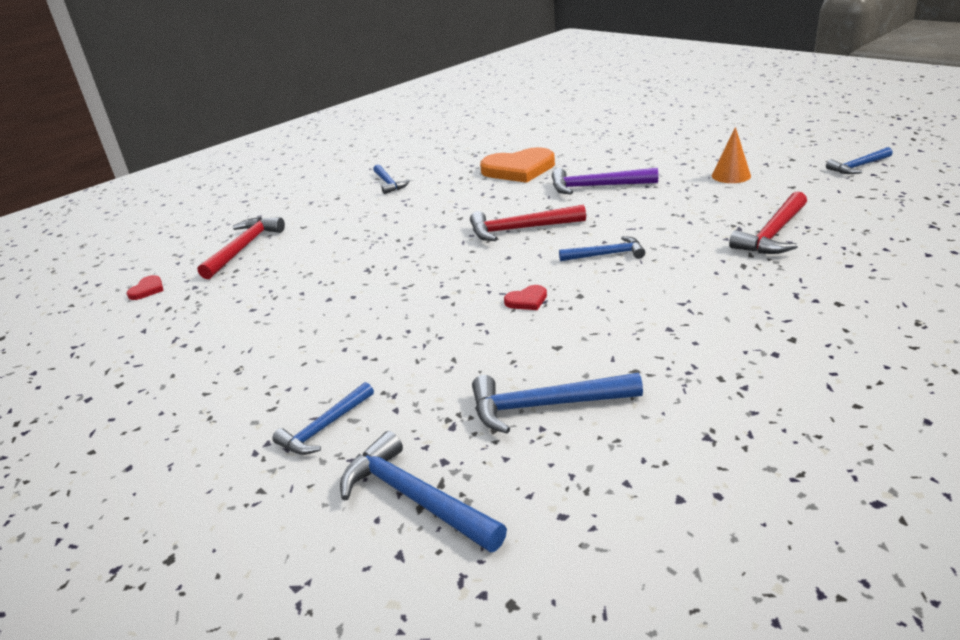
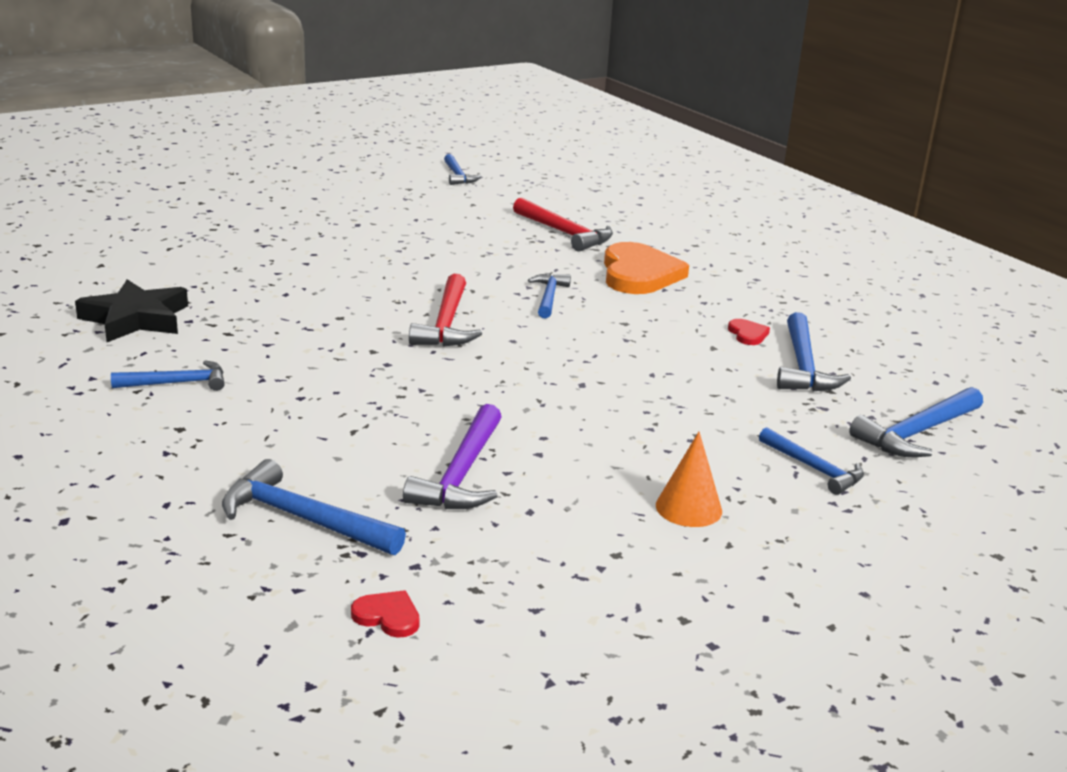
camera: 85 degrees left, 5 degrees down
(244, 248) = (303, 519): red hammer -> blue hammer
(464, 154) = (135, 319): none -> black star
(519, 169) = (253, 296): orange heart -> orange heart (639, 274)
(527, 300) = (619, 346): red heart -> red heart (748, 334)
(596, 186) = (370, 270): purple hammer -> purple hammer (461, 474)
(731, 175) = (418, 216): orange cone -> orange cone (688, 508)

